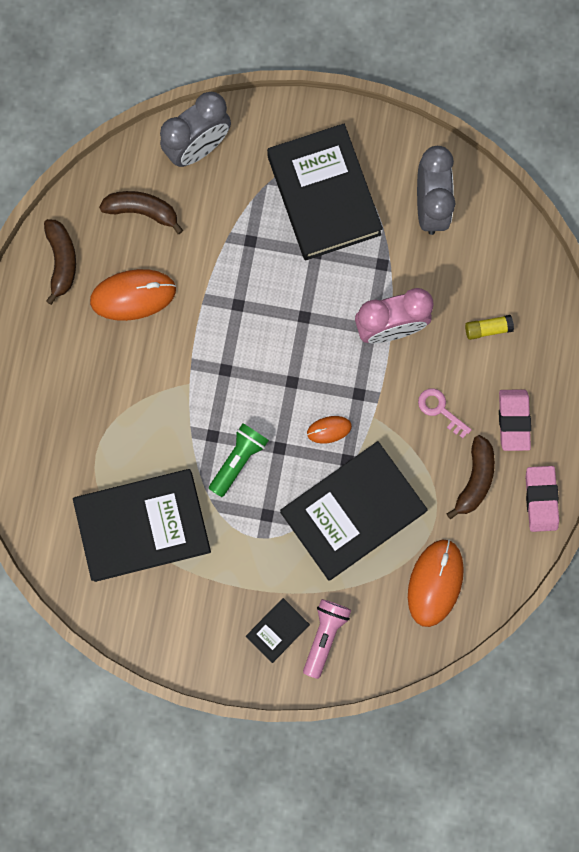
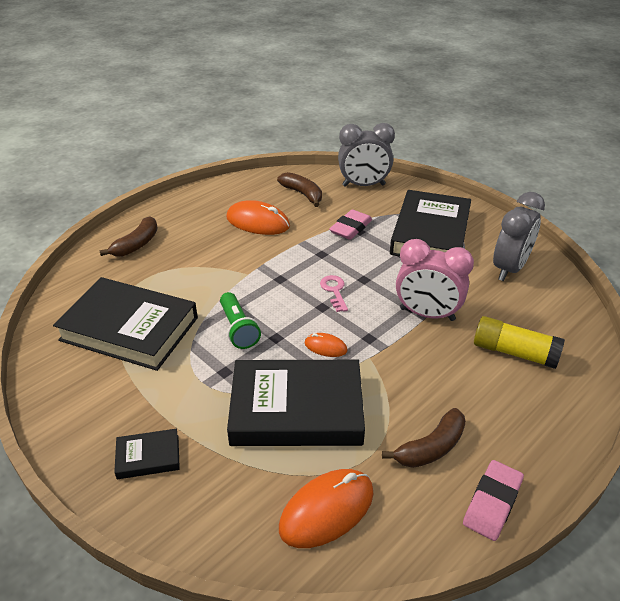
camera: 35 degrees right, 40 degrees down
(62, 261) = (232, 193): brown banana -> brown banana (136, 244)
(238, 460) = (238, 329): green flashlight -> green flashlight turned 90 degrees clockwise
(324, 635) = (183, 488): pink flashlight -> none
(440, 410) = (433, 382): pink key -> pink key (334, 291)
(487, 329) = (514, 352): yellow glue stick -> yellow glue stick, size x1.77
(513, 420) = (500, 424): pink eraser -> pink eraser (350, 228)

